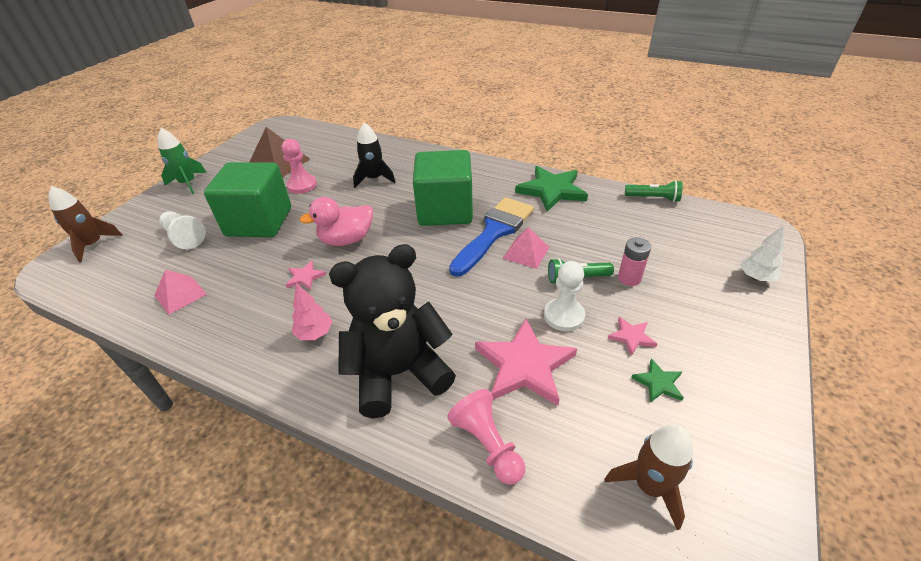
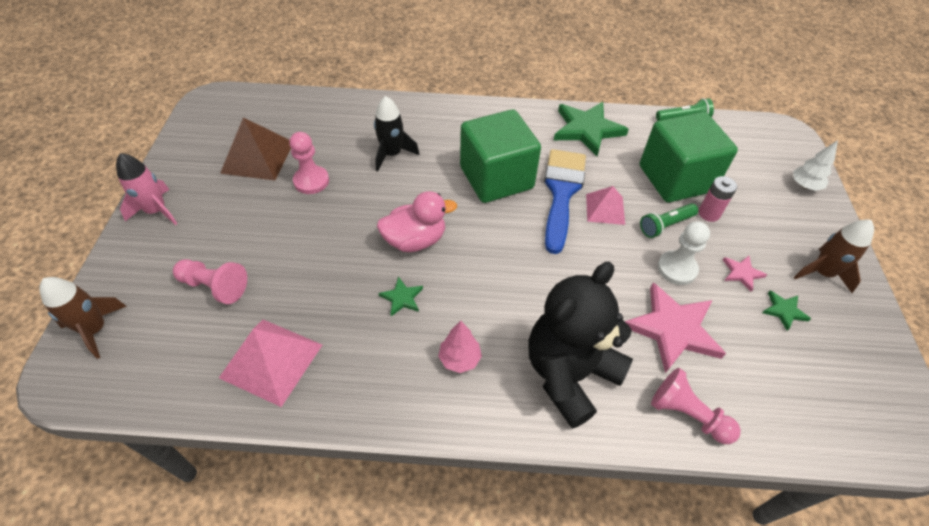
camera: 25 degrees left, 10 degrees up
(180, 294) = (271, 361): pink pyramid -> pink pyramid, size x1.60
(184, 237) = (214, 286): white pawn -> pink pawn
(188, 183) = (156, 211): green rocket -> pink rocket
(259, 222) = (295, 242): green cube -> green cube (676, 179)
(305, 277) = (402, 298): pink star -> green star
(346, 240) = (415, 240): pink duck -> pink duck turned 150 degrees counterclockwise
(649, 486) = (823, 404): brown rocket -> brown rocket (822, 273)

